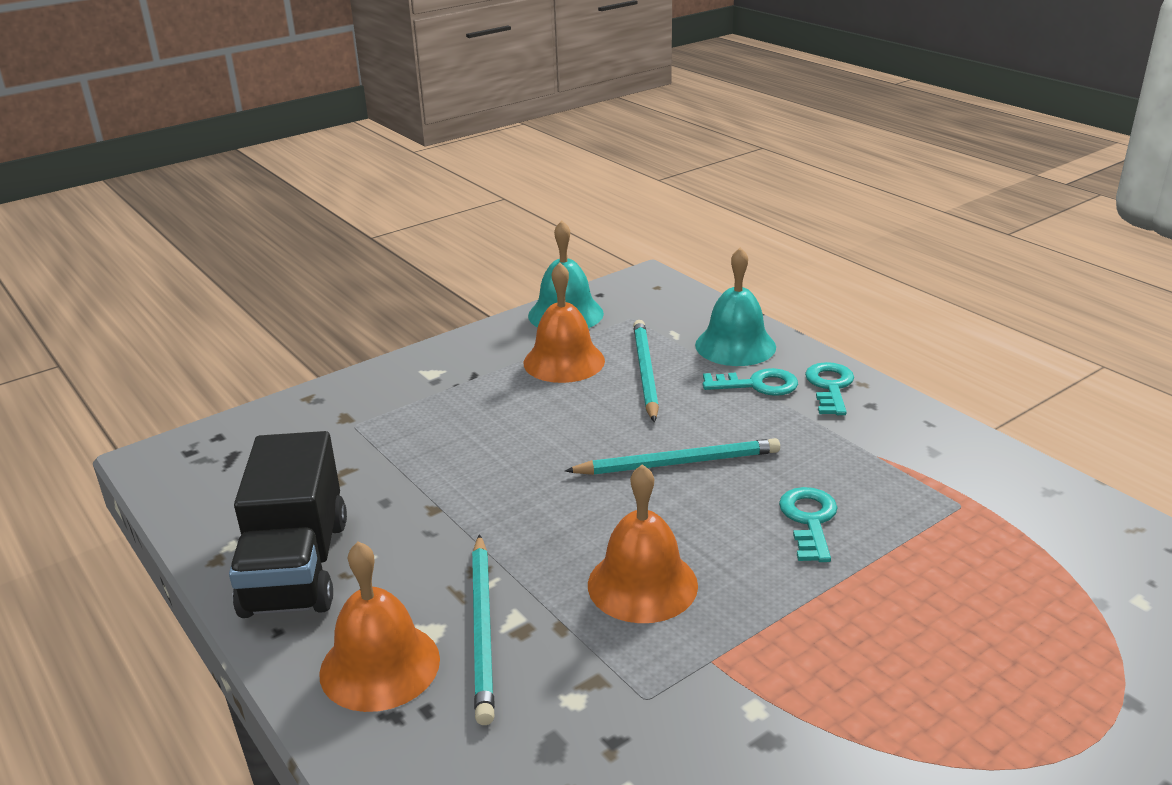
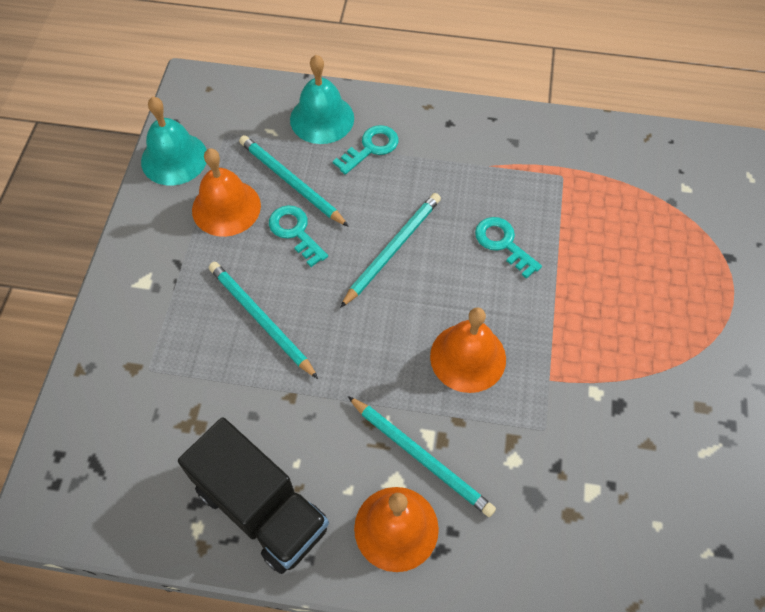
camera: 45 degrees left, 30 degrees up
(486, 444) = (261, 319): none -> turquoise pencil
(830, 386) = (413, 121): turquoise key -> turquoise key (295, 232)

